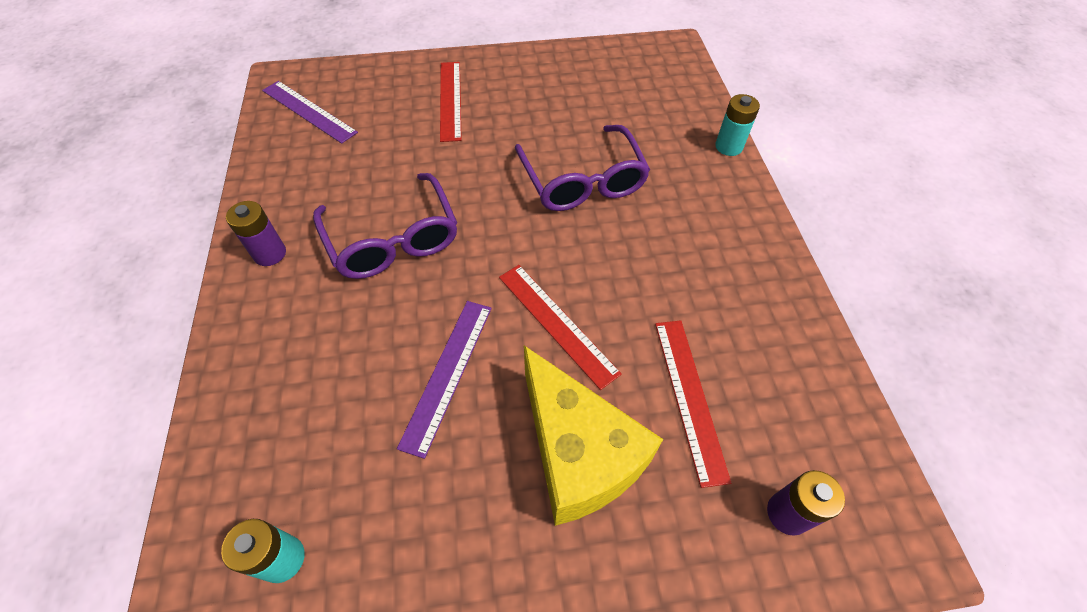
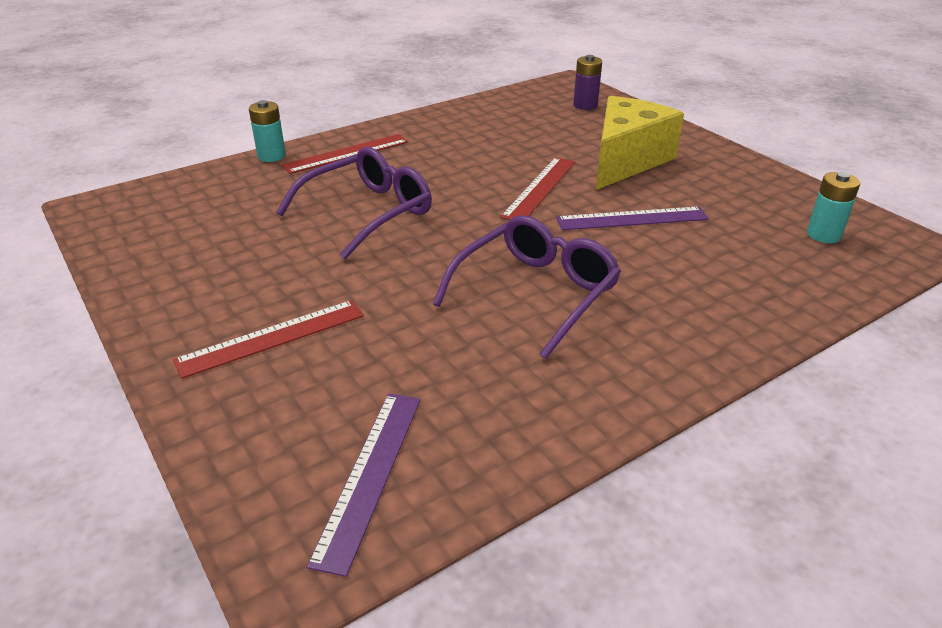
camera: 115 degrees left, 20 degrees down
(270, 254) = (635, 369): purple battery -> none
(689, 397) = (546, 136): red ruler -> red ruler (346, 154)

